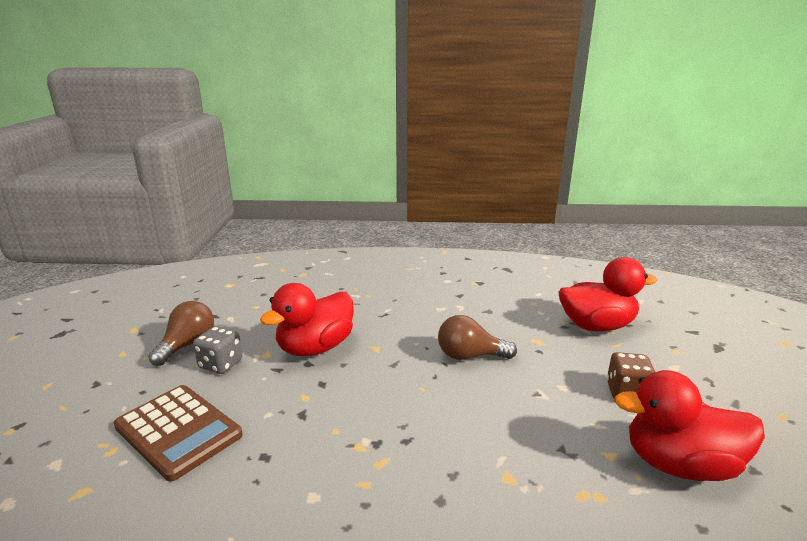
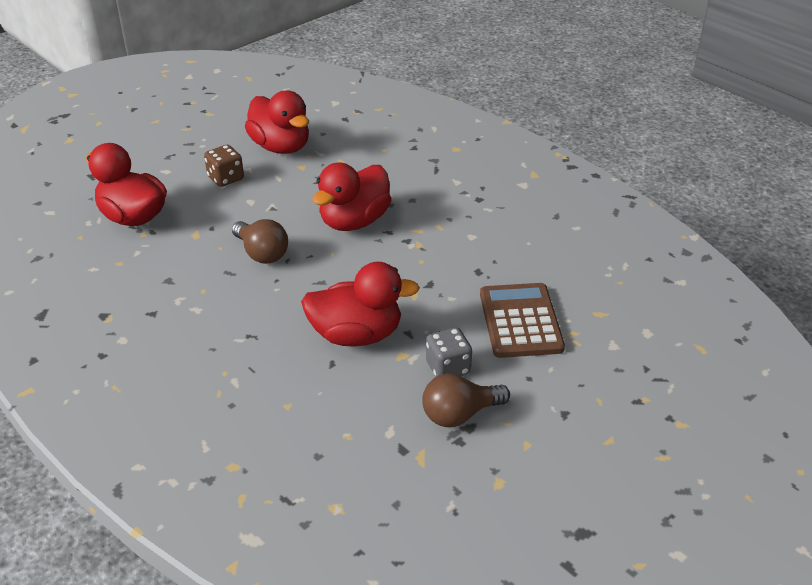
camera: 135 degrees left, 15 degrees up
(452, 428) = (354, 221): none -> red duck

